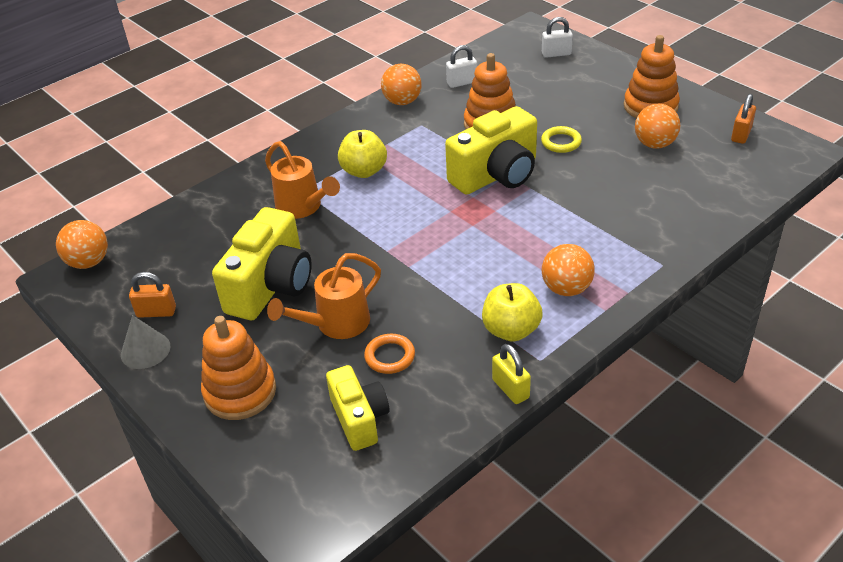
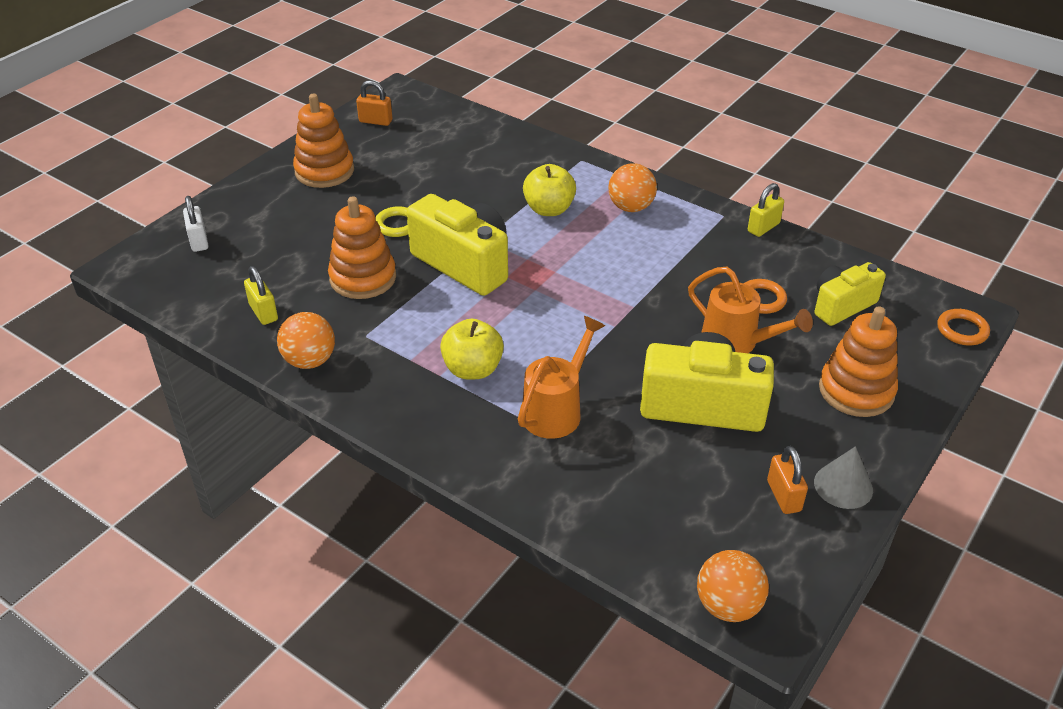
camera: 105 degrees left, 0 degrees up
(283, 515) = (962, 330): none -> orange ring
(462, 82) = (263, 312): white padlock -> yellow padlock
(511, 330) = (696, 233): yellow apple -> yellow apple (549, 209)
(654, 144) = (395, 167): orange ball -> none

